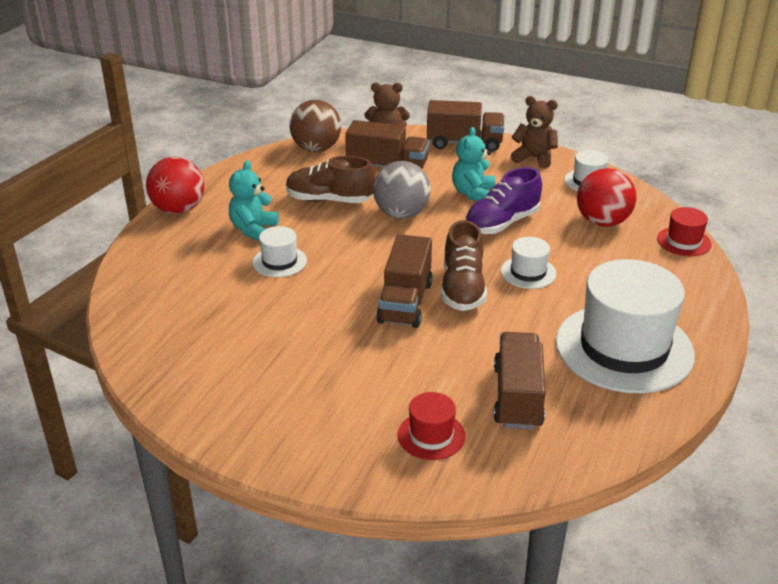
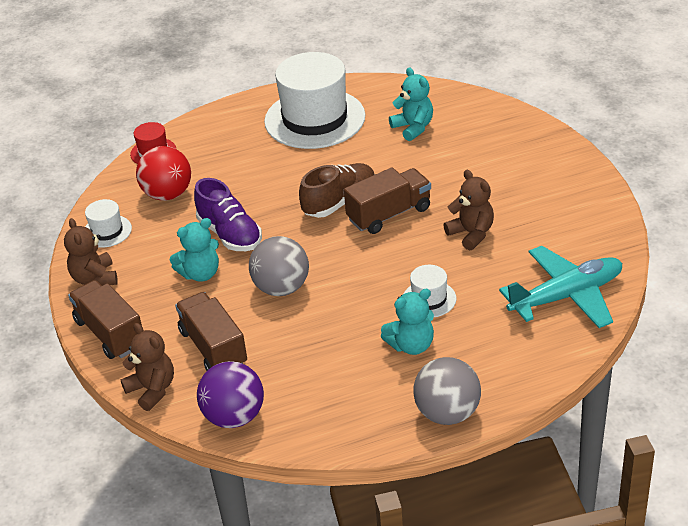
camera: 130 degrees left, 5 degrees up
(164, 320) = (566, 296): none -> turquoise plane
(178, 209) = (447, 413): red ball -> grey ball
(309, 325) = (471, 234): none -> brown teddy bear
(316, 149) = (234, 416): brown ball -> purple ball
(329, 200) = (312, 339): brown shoe -> none
(431, 435) = (486, 135): red hat -> none
(502, 223) = (230, 234): purple shoe -> purple shoe turned 45 degrees clockwise
(517, 397) = (413, 128): brown truck -> turquoise teddy bear
(528, 272) = (281, 189): white hat -> none

